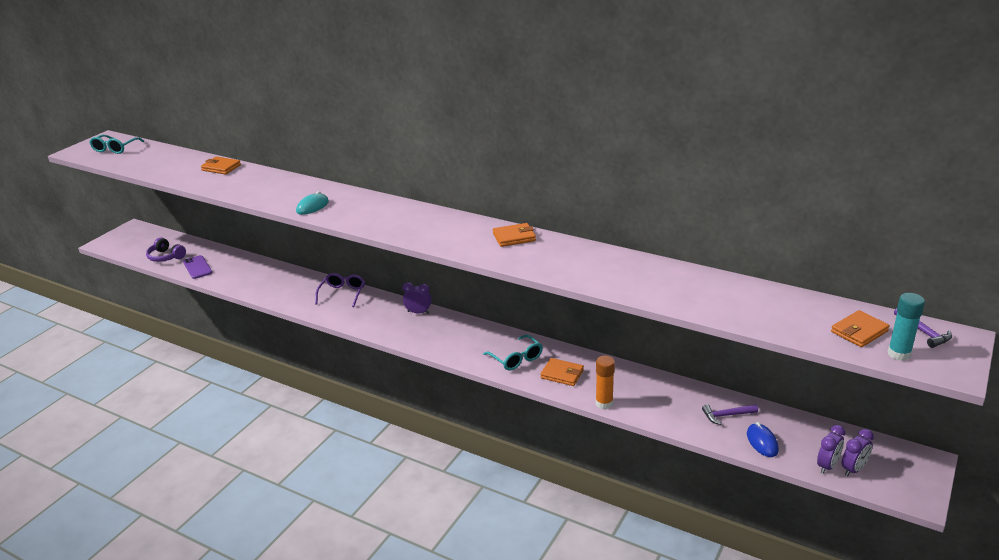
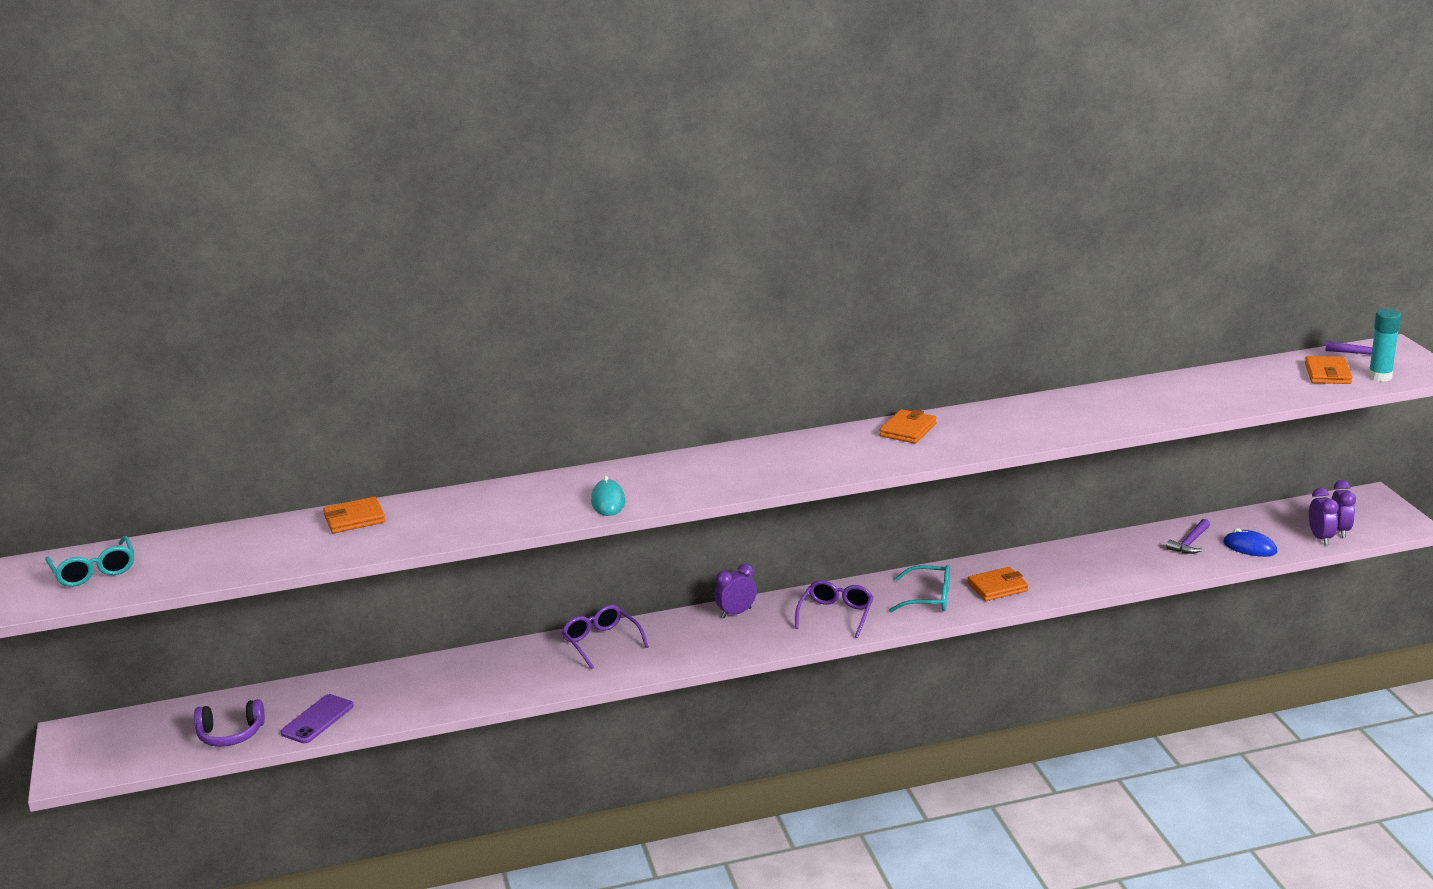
camera: 45 degrees left, 5 degrees down
(197, 267) = (317, 719): purple phone -> purple phone turned 75 degrees counterclockwise
(458, 340) = (836, 614): none -> purple glasses
(604, 403) = (1080, 589): orange glue stick -> none

